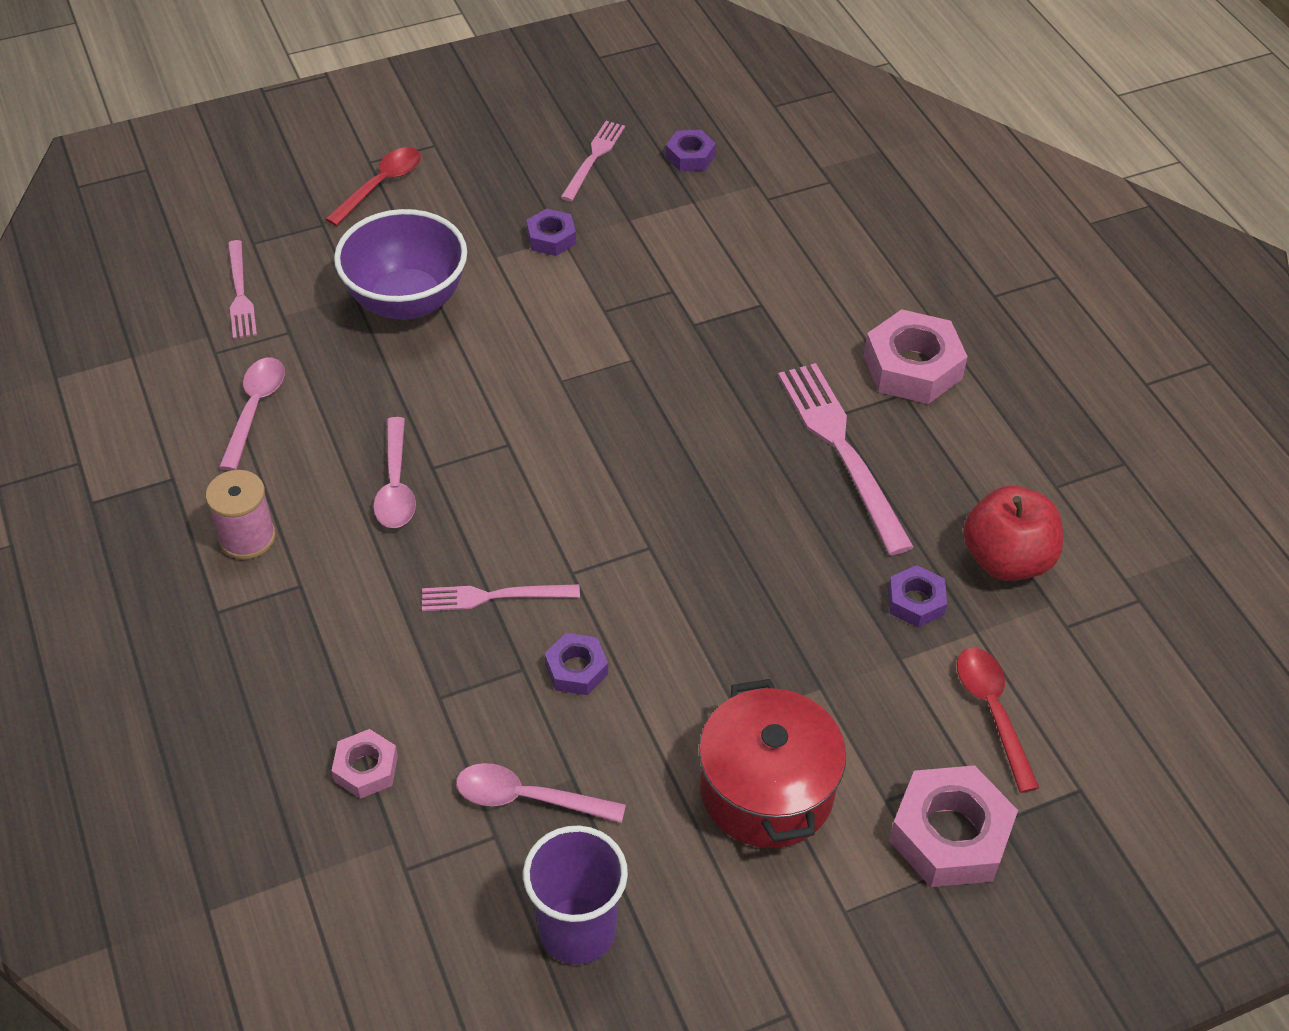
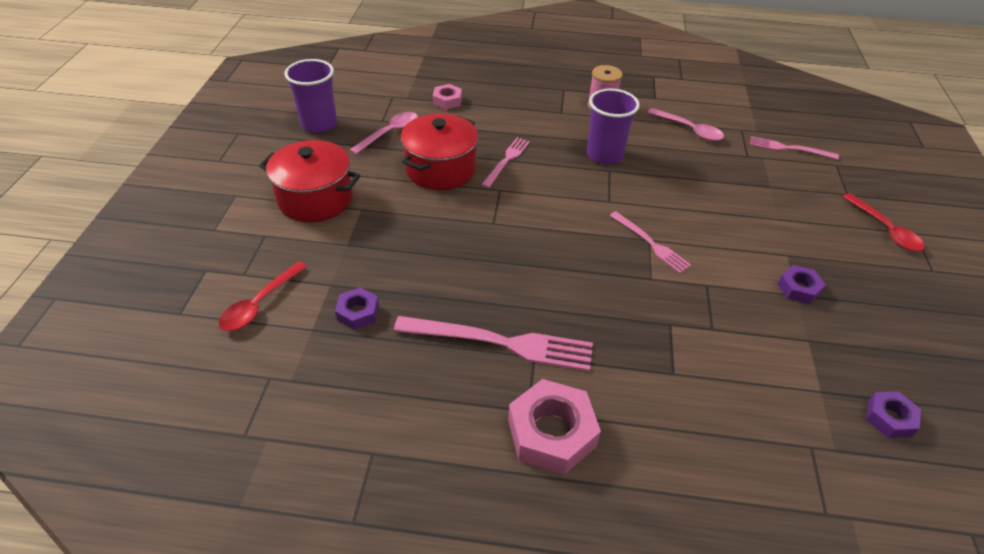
camera: 120 degrees right, 5 degrees down
(395, 485) = (604, 155): pink spoon -> purple cup
(407, 301) = (755, 203): purple bowl -> none
(576, 669) = (440, 169): purple nut -> red pot
(593, 158) = (898, 351): pink fork -> pink fork (650, 243)
(949, 835) = (222, 247): pink nut -> none
(992, 712) = (260, 304): red spoon -> red spoon turned 105 degrees clockwise
(1006, 559) = (343, 378): red apple -> none

